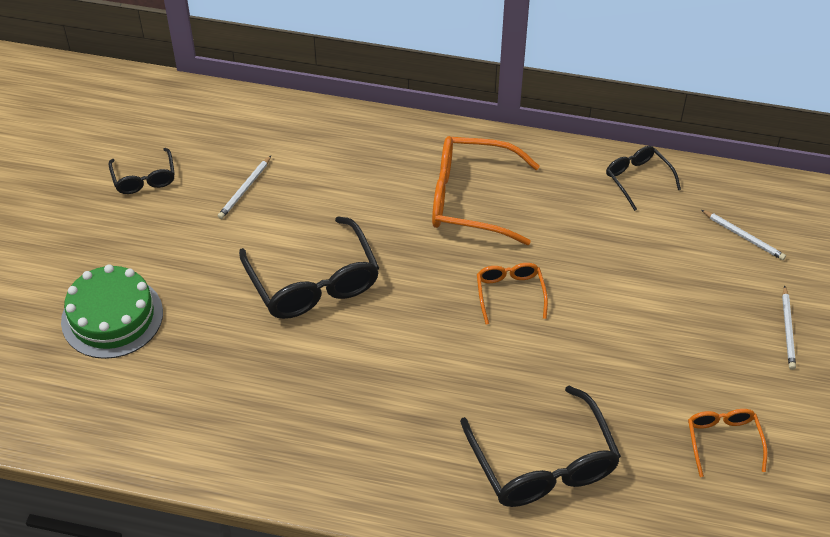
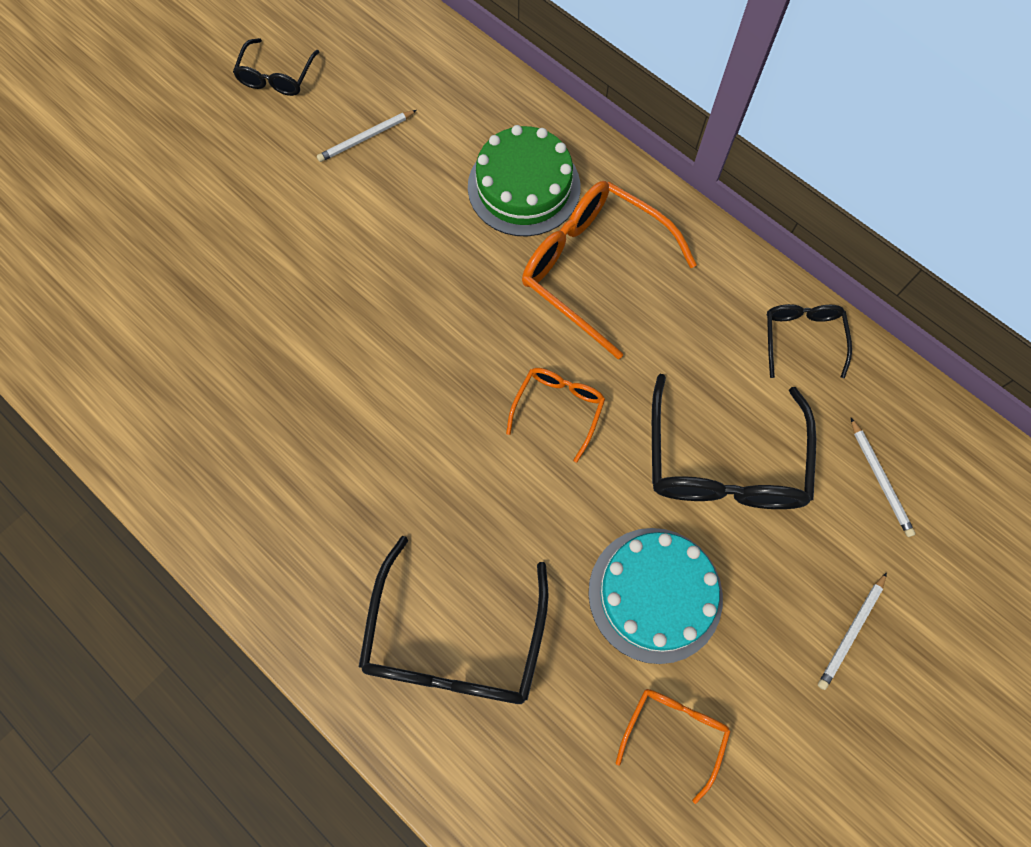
camera: 30 degrees right, 20 degrees up
(112, 317) = (145, 222): green cake -> green cake (524, 187)
(313, 283) = (362, 285): black glasses -> black glasses (724, 463)
(653, 370) = (655, 594): none -> turquoise cake

